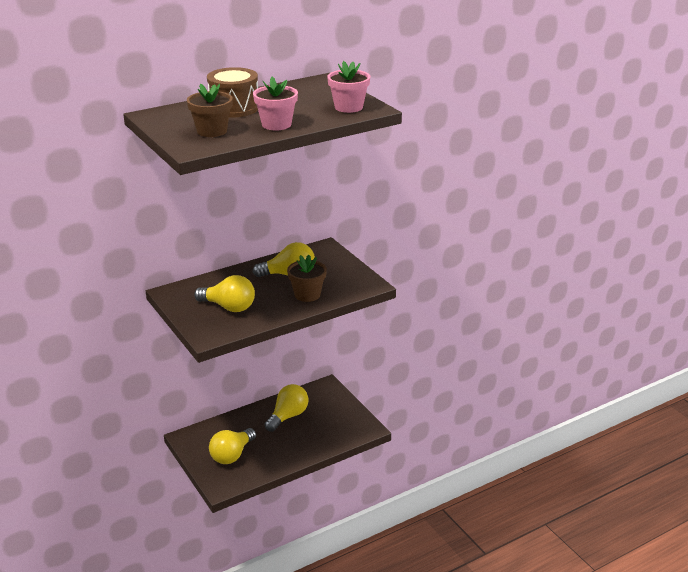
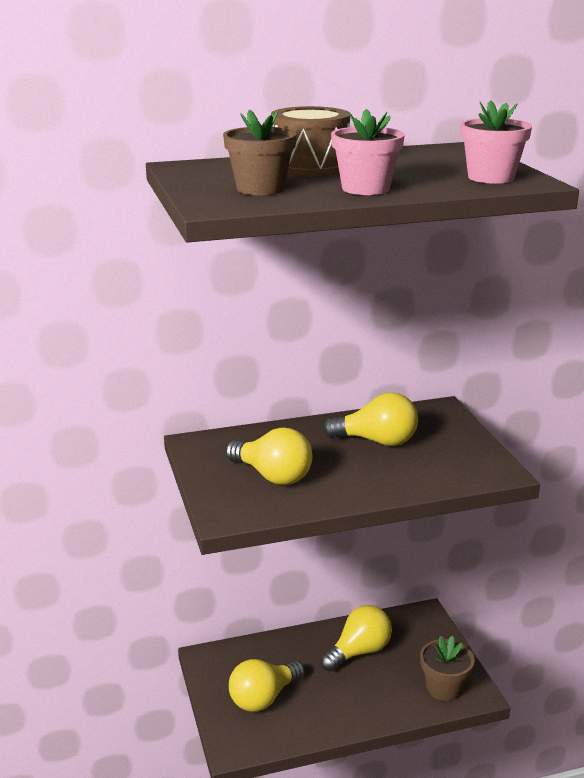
camera: 15 degrees right, 5 degrees down
(307, 295) = (396, 474): brown flower pot -> brown flower pot (444, 688)

